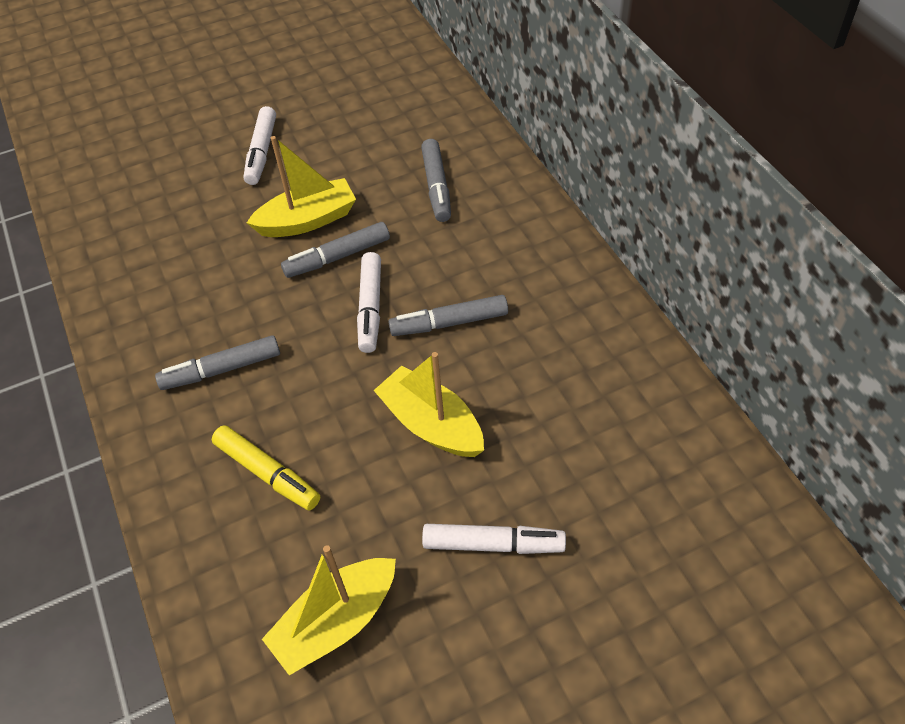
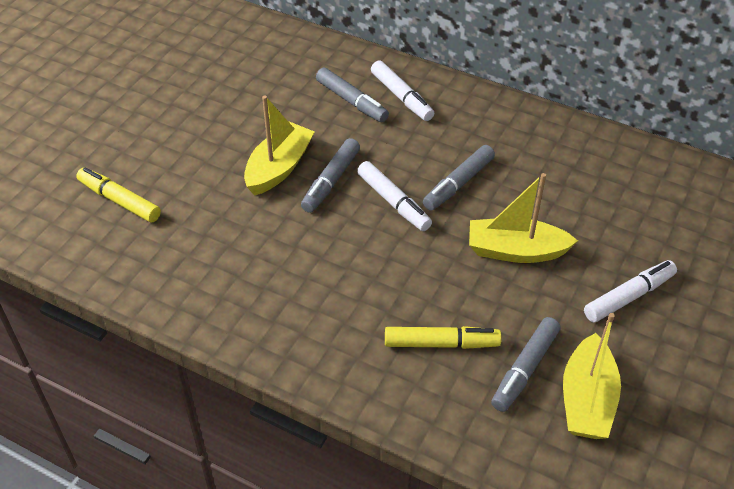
camera: 40 degrees left, 5 degrees down
(158, 185) = (119, 201): none -> yellow marker
(222, 370) = (330, 299): grey marker -> grey marker (525, 369)
(262, 152) = (184, 137): white marker -> white marker (401, 97)

